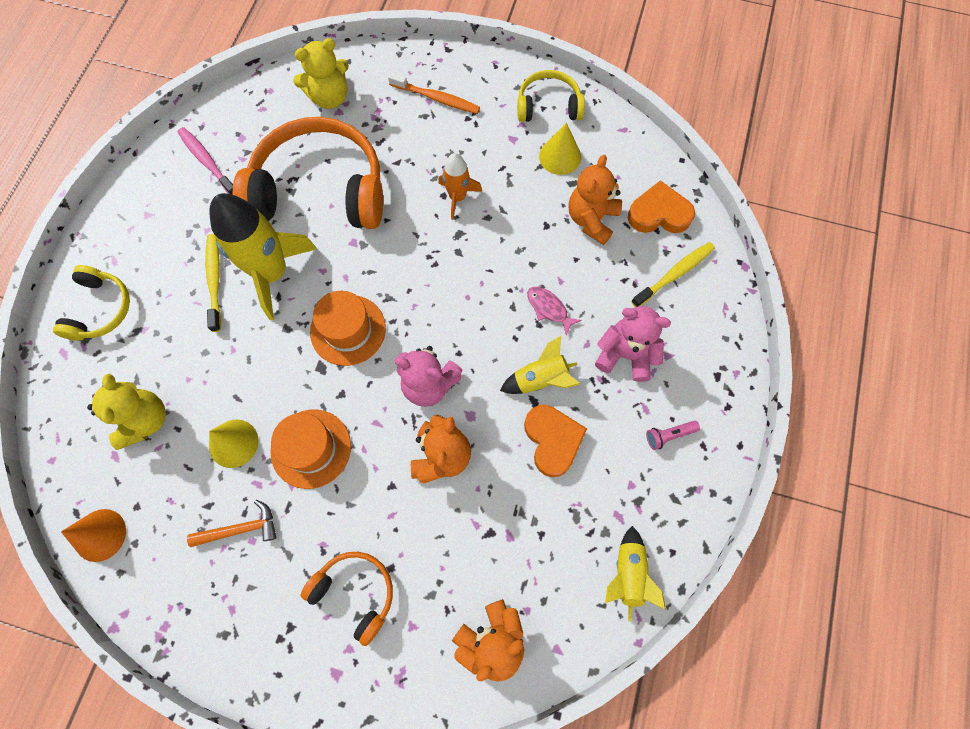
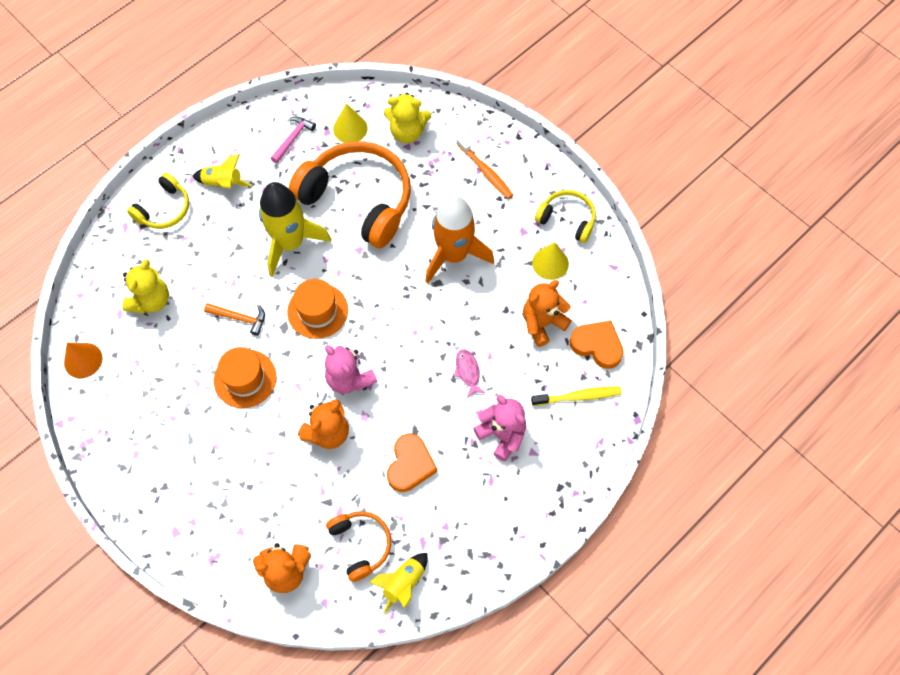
camera: 30 degrees right, 5 degrees down
(207, 162) = (293, 138): pink toothbrush -> pink hammer
(214, 280) = (249, 228): yellow toothbrush -> none
(233, 443) = (198, 347): yellow cone -> yellow cone (350, 128)
(240, 529) = (170, 406): orange hammer -> orange hammer (240, 318)
(355, 593) = (217, 489): orange headphones -> orange headphones (361, 544)
(457, 197) = (453, 255): orange rocket -> orange rocket, size x1.89
(540, 379) = (429, 418): yellow rocket -> yellow rocket (223, 183)
(669, 435) = (495, 508): pink flashlight -> none

